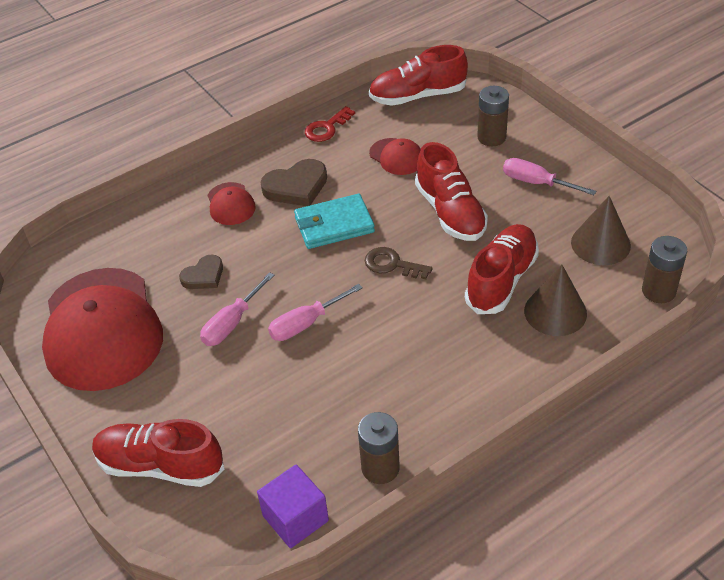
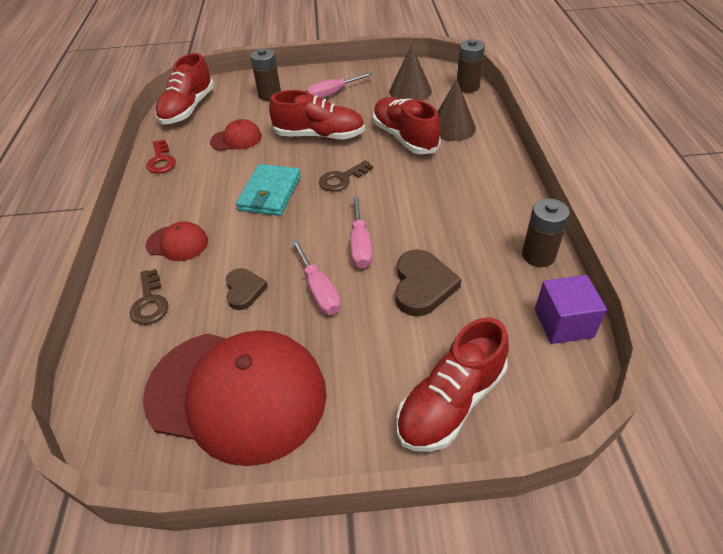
camera: 60 degrees left, 0 degrees up
(159, 228) = (150, 302): none -> brown key
(296, 187) = (204, 198): brown heart -> brown heart (422, 286)

